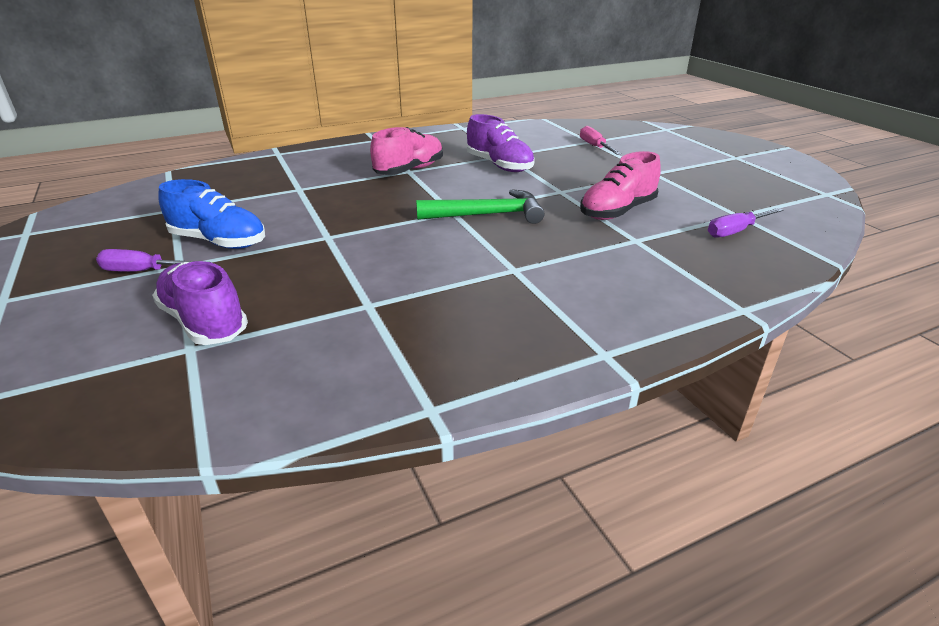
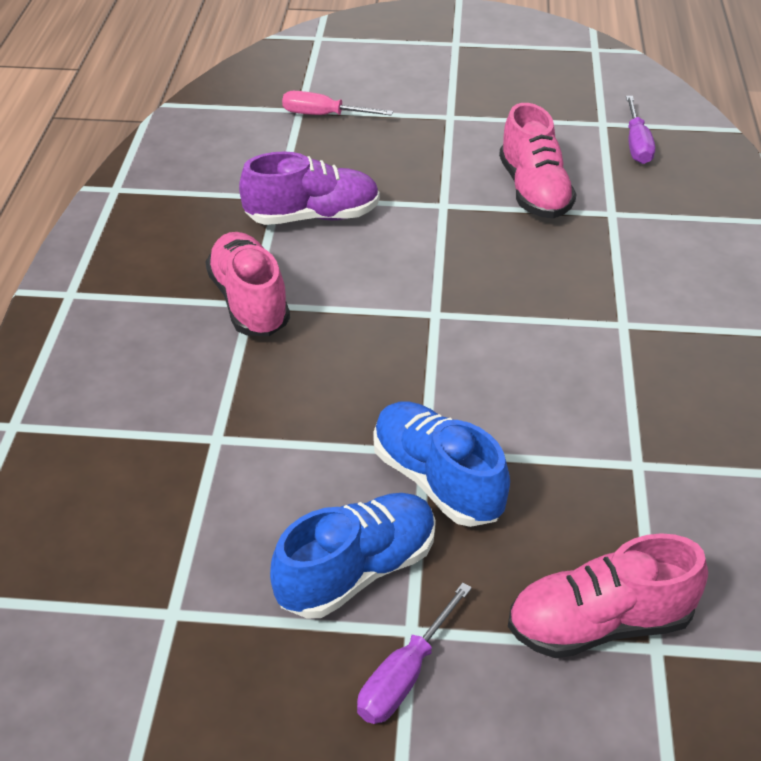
camera: 60 degrees left, 10 degrees up
(205, 322) = (599, 624): purple shoe -> pink shoe
(305, 245) = (437, 480): none -> blue shoe
(487, 215) = (466, 288): green hammer -> none

